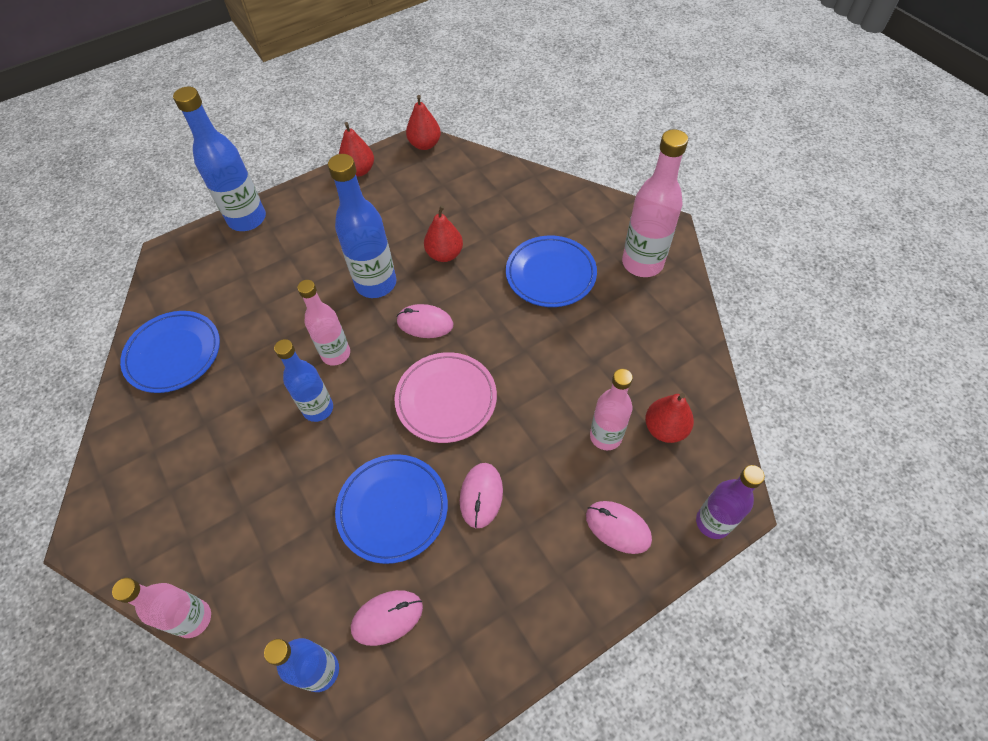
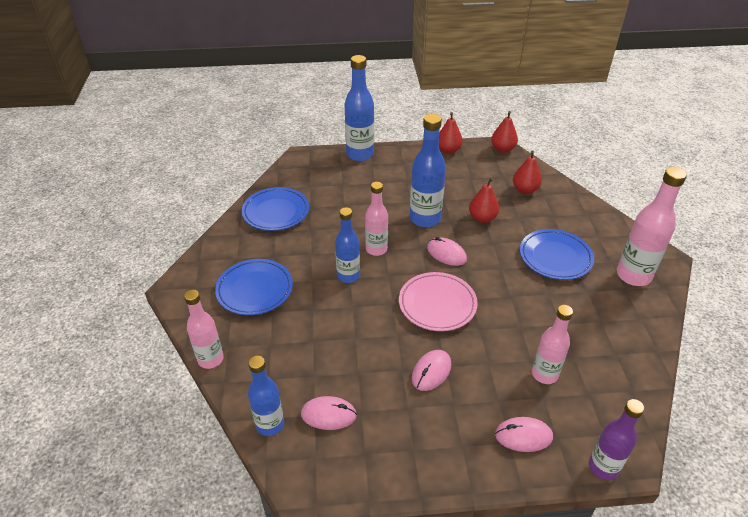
camera: 25 degrees right, 15 degrees down
(393, 509) = (366, 353): blue plate -> blue plate (255, 289)
(618, 527) = (523, 436): pink mouse -> pink mouse turned 60 degrees counterclockwise
(665, 429) = (595, 389): red pear -> red pear (525, 190)

